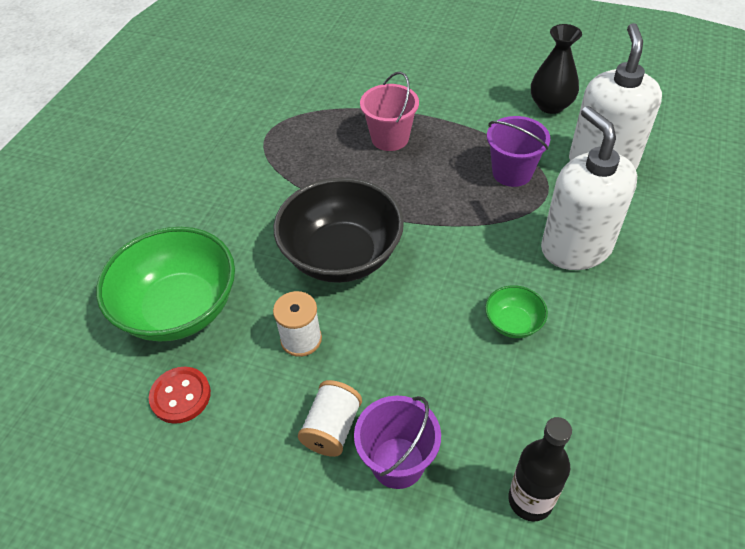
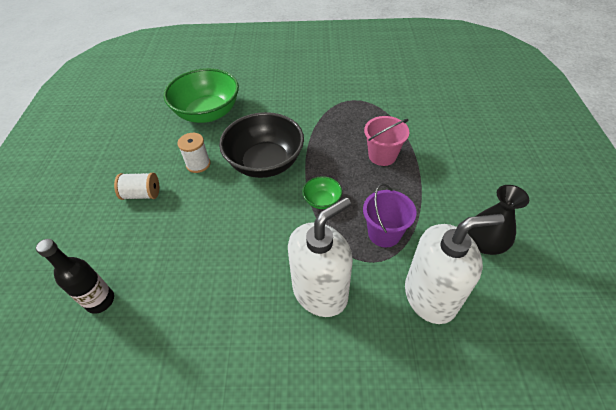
camera: 70 degrees right, 0 degrees up
(180, 396) = (154, 132): red button -> none
(397, 462) = (122, 228): purple bucket -> none
(513, 323) = (234, 264): green bowl -> green bowl (322, 200)

